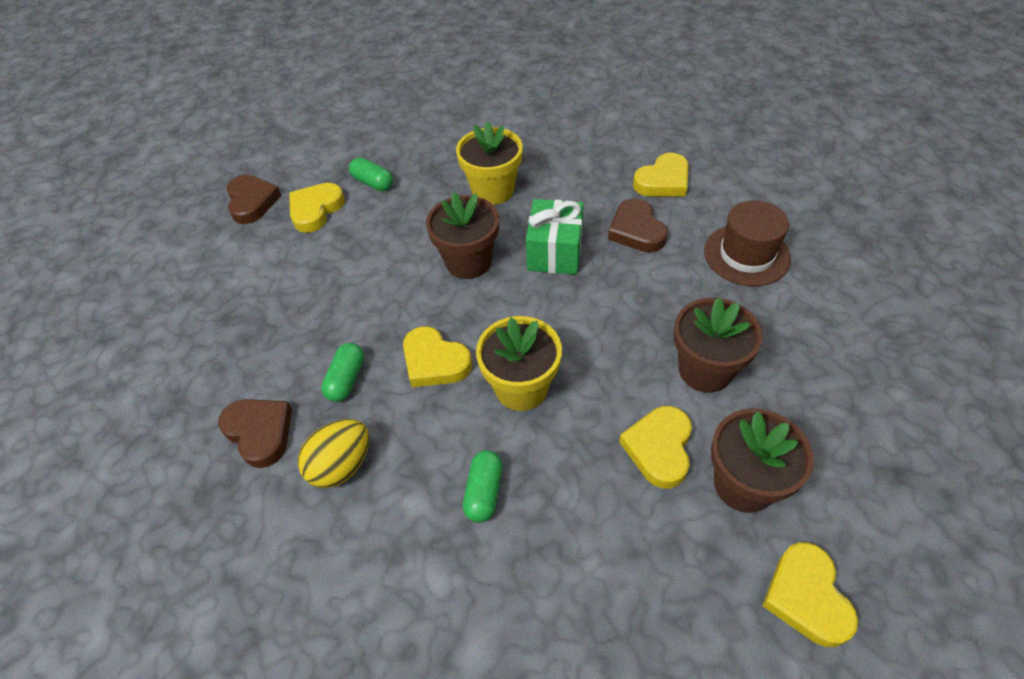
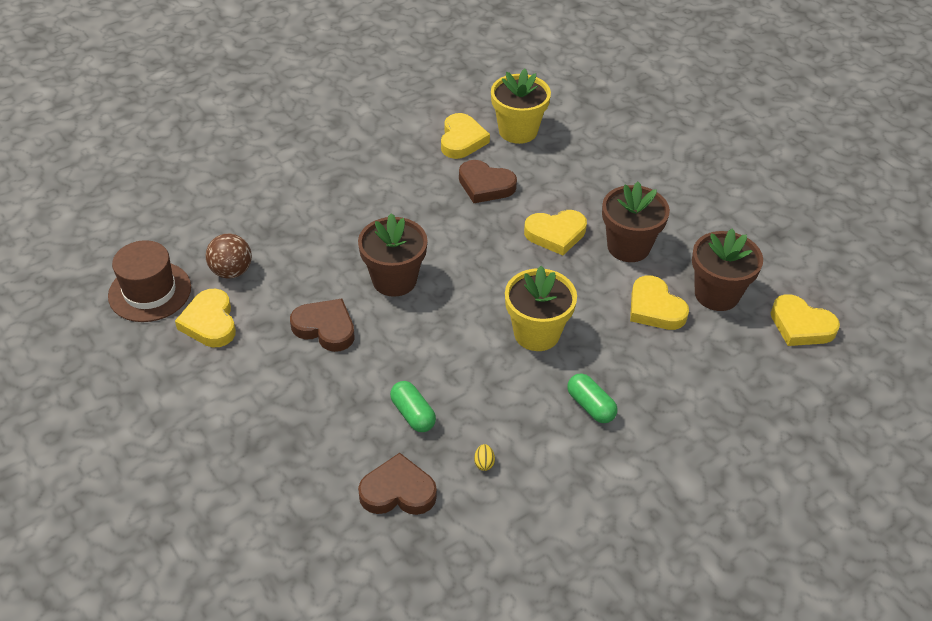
camera: 50 degrees left, 5 degrees down
(252, 202) = (136, 354): brown heart -> brown heart (325, 328)
(341, 465) = (484, 463): yellow egg -> yellow egg, size x0.41
(373, 183) = (231, 271): green capsule -> brown ball
(435, 362) = (459, 359): yellow heart -> yellow heart (555, 234)
(493, 190) = (344, 218): yellow flower pot -> yellow flower pot (518, 131)
(555, 252) = (448, 234): green gift -> none
(746, 255) = (572, 160): brown hat -> brown hat (150, 291)

